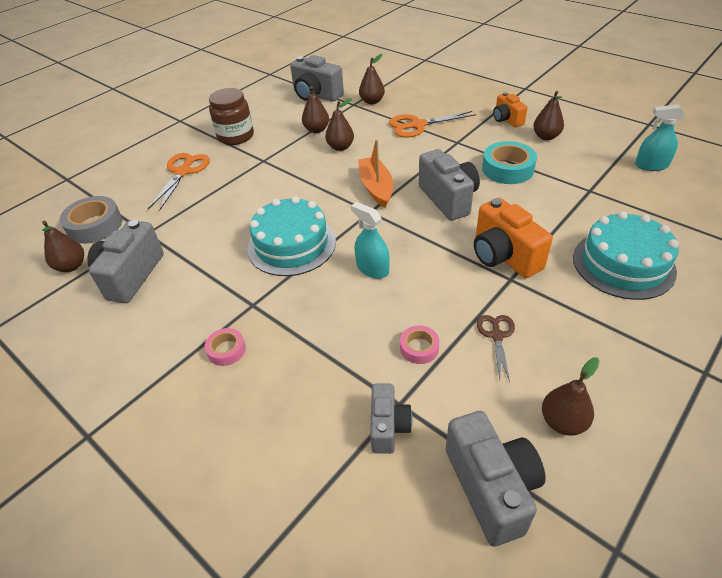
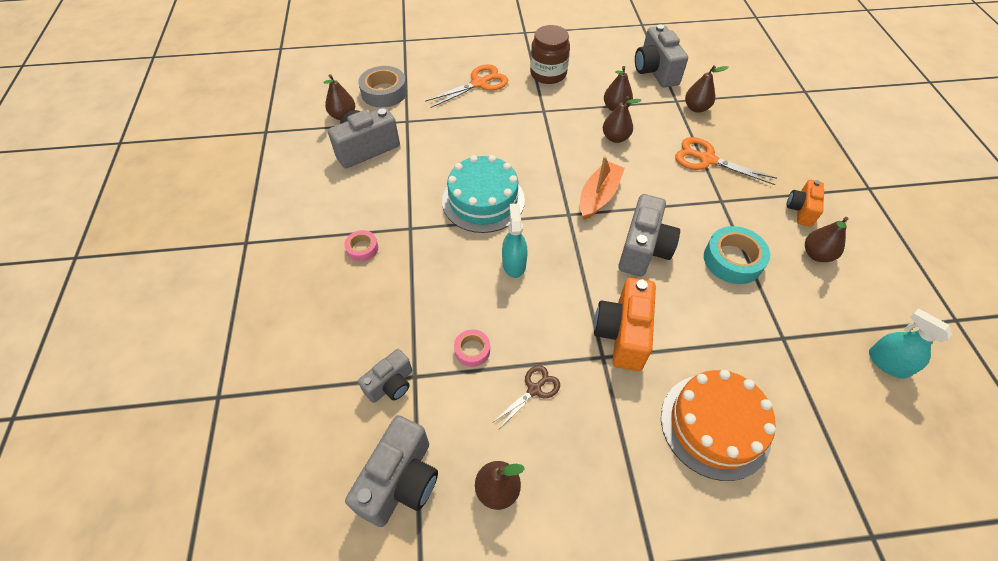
camera: 40 degrees right, 10 degrees up
(623, 264) = (715, 425): turquoise cake -> orange cake

